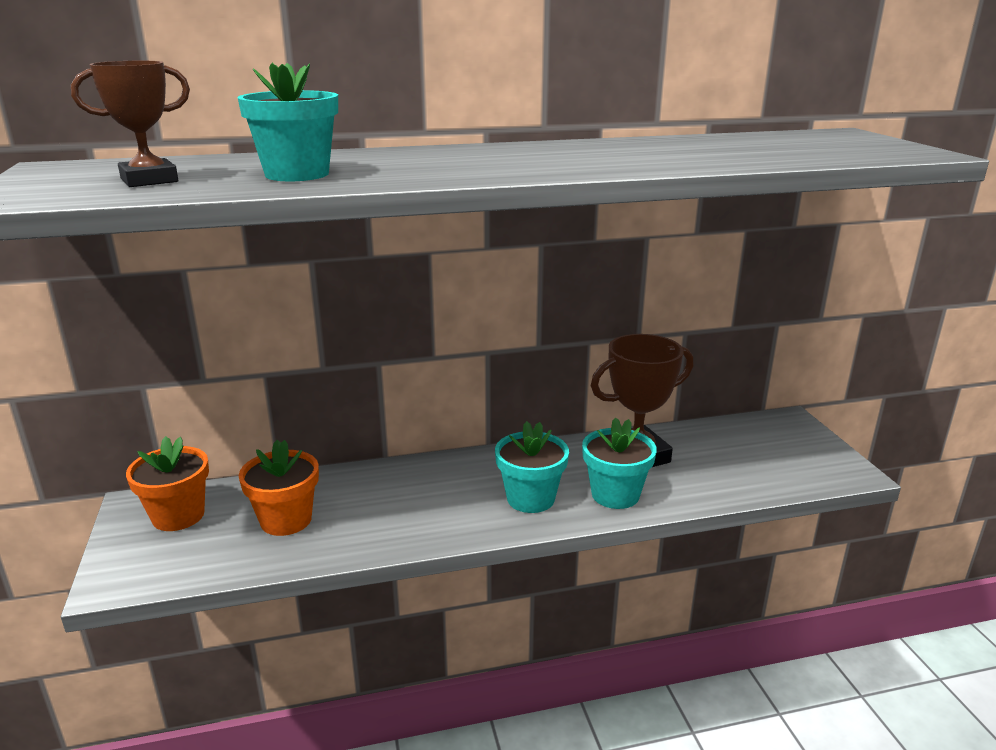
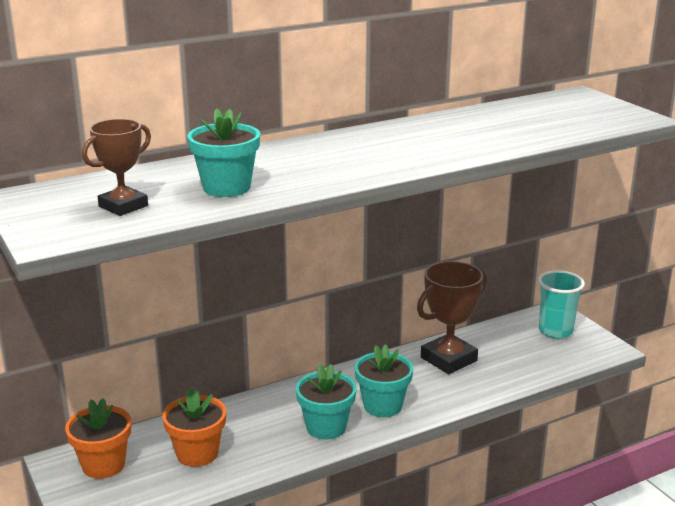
camera: 15 degrees left, 0 degrees up
(615, 495) = (445, 393): turquoise flower pot -> turquoise flower pot (326, 427)
(784, 441) = (555, 331): none -> turquoise cup

